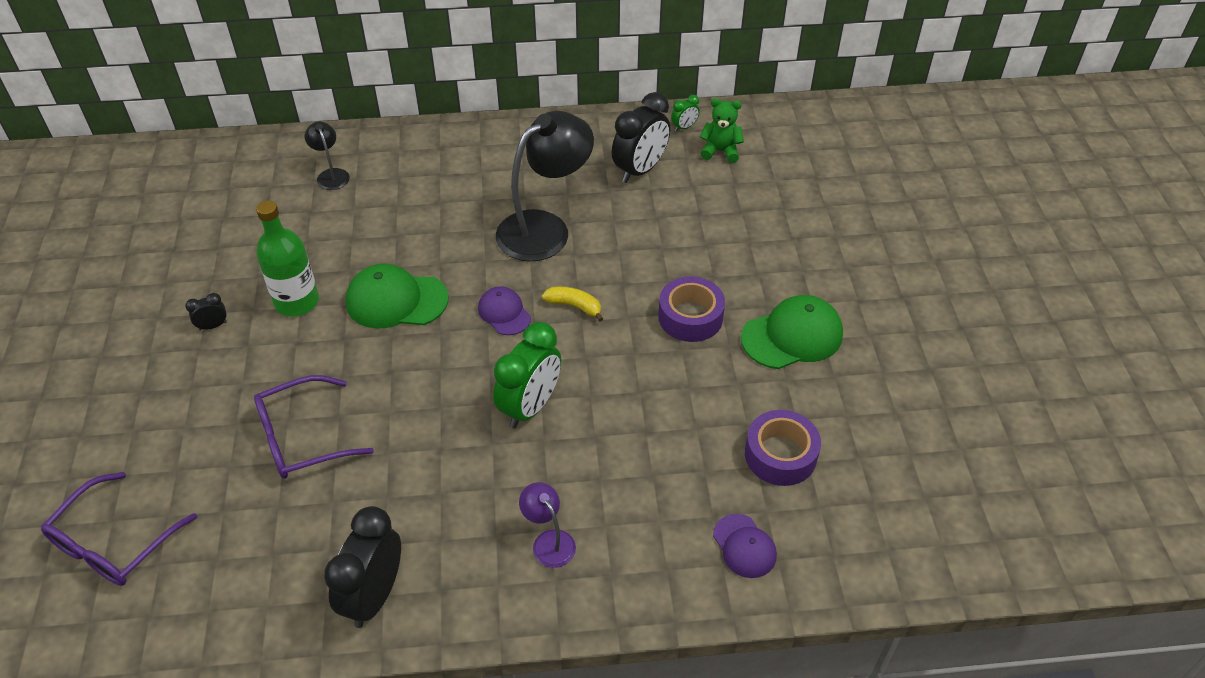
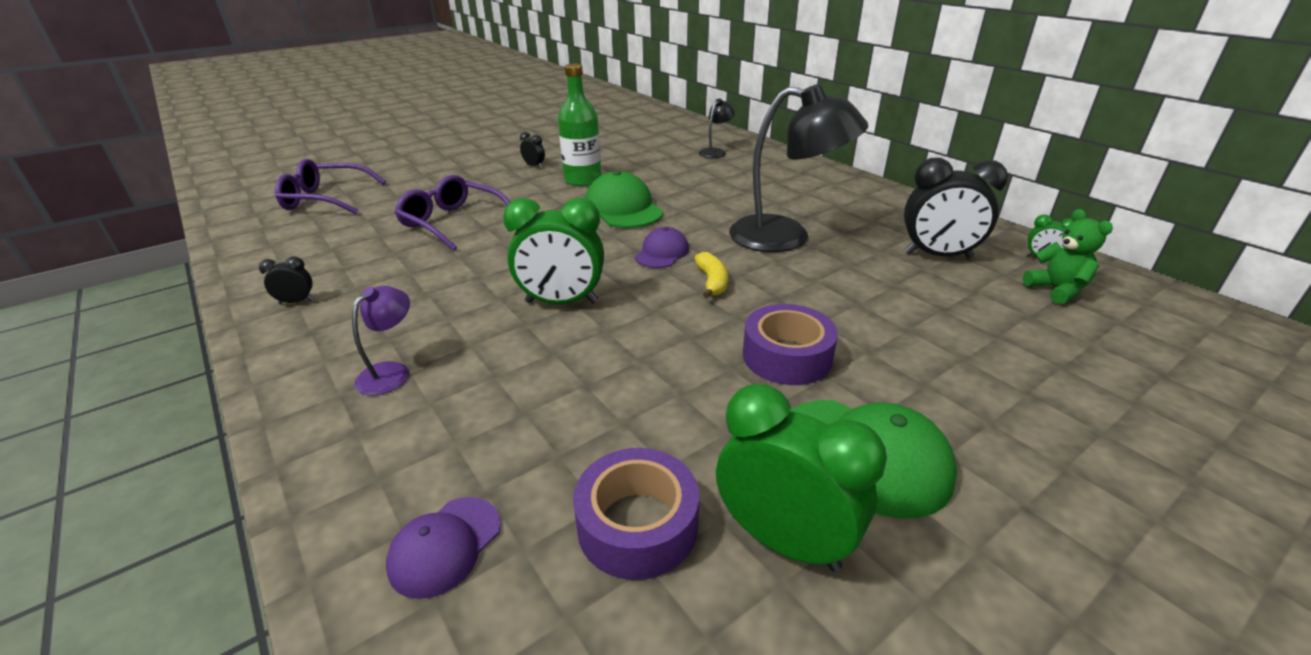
camera: 60 degrees right, 15 degrees down
(374, 596) = (296, 302): black clock -> black clock, size x0.45
(824, 401) = (784, 541): none -> green clock

